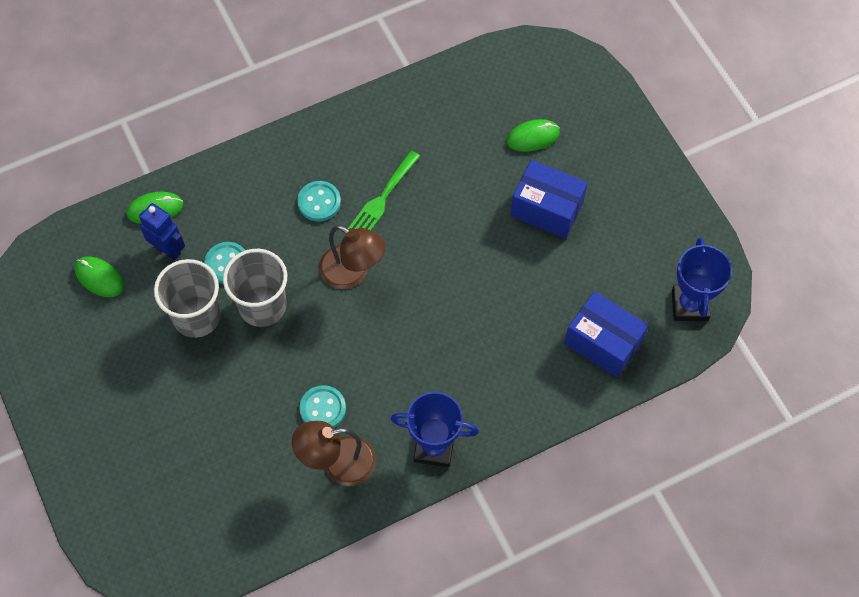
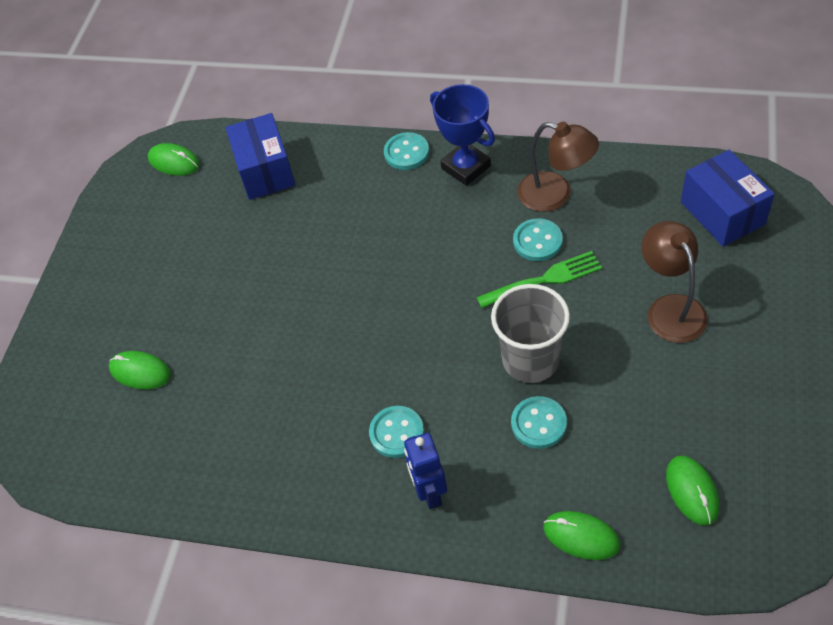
camera: 135 degrees left, 10 degrees down
(168, 249) = (594, 478): blue robot -> blue robot (429, 492)
(197, 316) = (605, 387): grey cup -> none
(352, 273) = (420, 341): brown lamp -> brown lamp (670, 308)
(382, 198) = (332, 398): green fork -> green fork (544, 280)
(497, 432) = (406, 153): none -> turquoise button
(546, 209) = (198, 297): blue box -> blue box (722, 213)
(689, 305) = (174, 162): blue trophy -> green mouse

